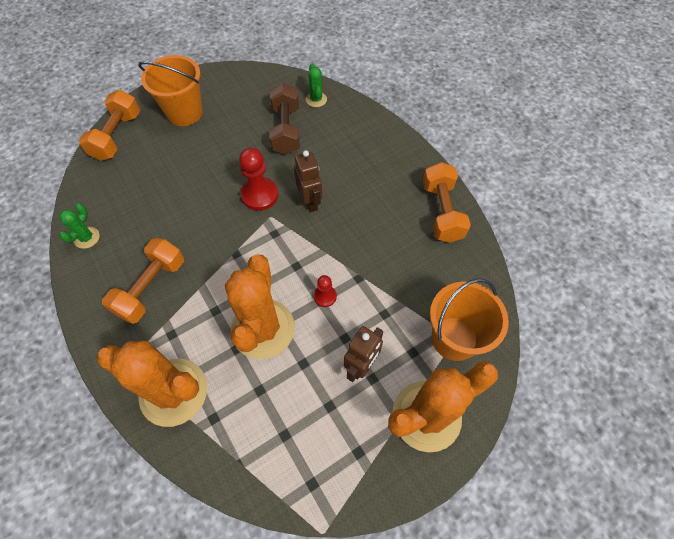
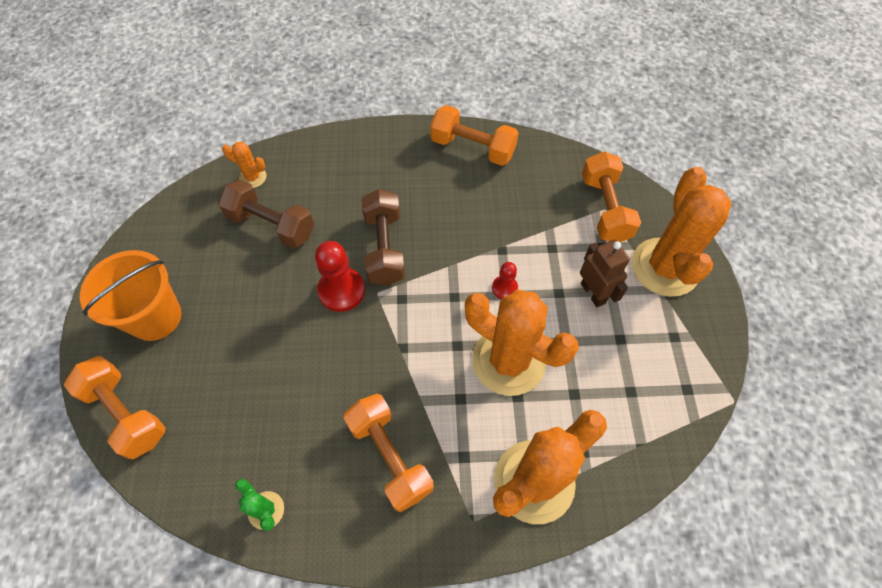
camera: 60 degrees left, 0 degrees up
(310, 202) = (384, 248): brown robot -> brown dumbbell
(316, 99) = (252, 177): green cactus -> orange cactus
(454, 338) = (605, 209): orange bucket -> orange dumbbell

